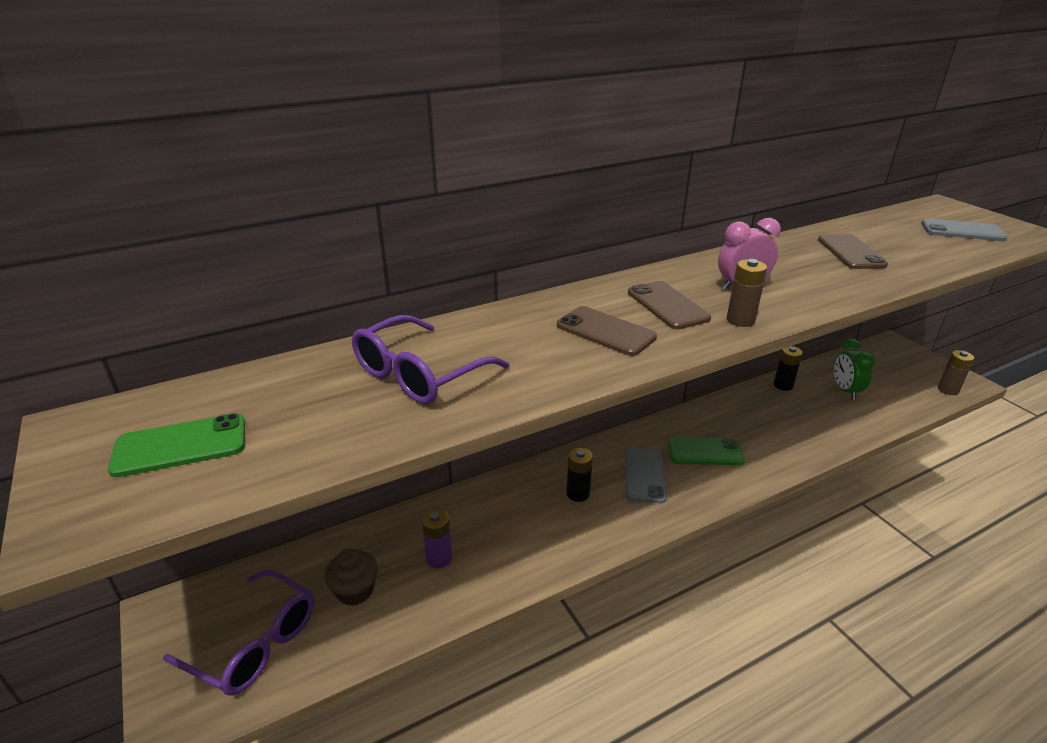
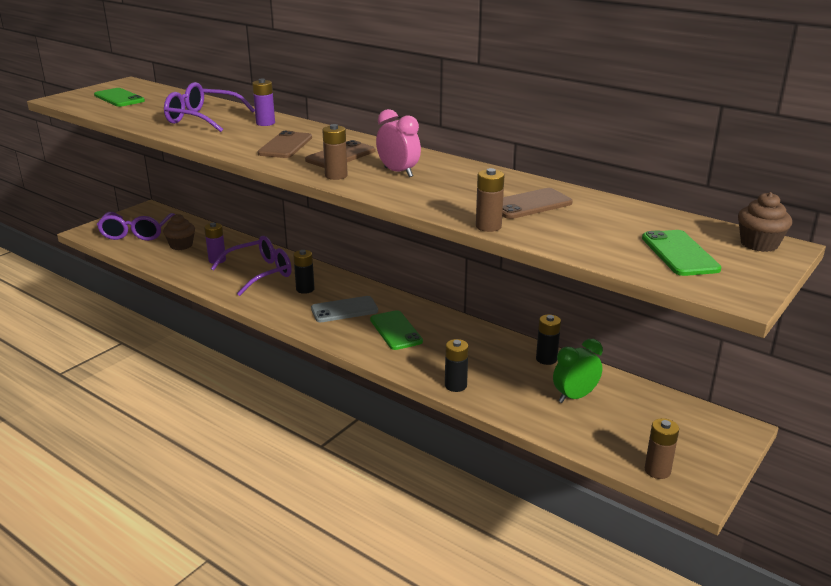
camera: 65 degrees right, 5 degrees down
(492, 329) = (265, 123): none -> purple battery
(509, 523) = (259, 273): none -> purple glasses
(819, 445) = (455, 385): none -> black battery
(908, 279) = (488, 226): none -> brown battery
(939, 207) = (759, 244): none -> brown cupcake
(962, 231) = (679, 253): grey phone -> green phone

